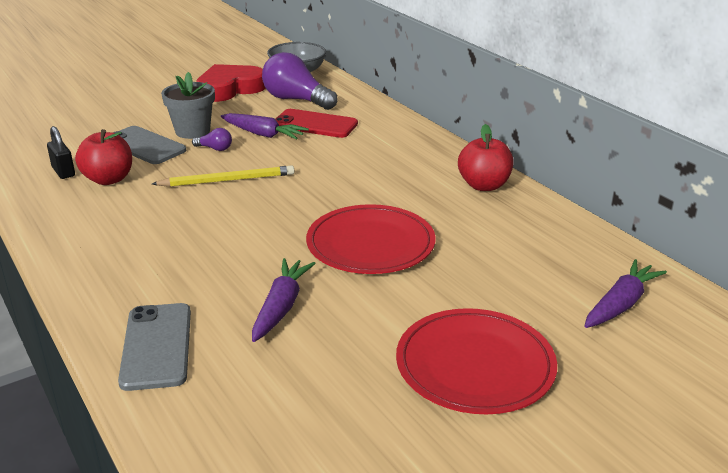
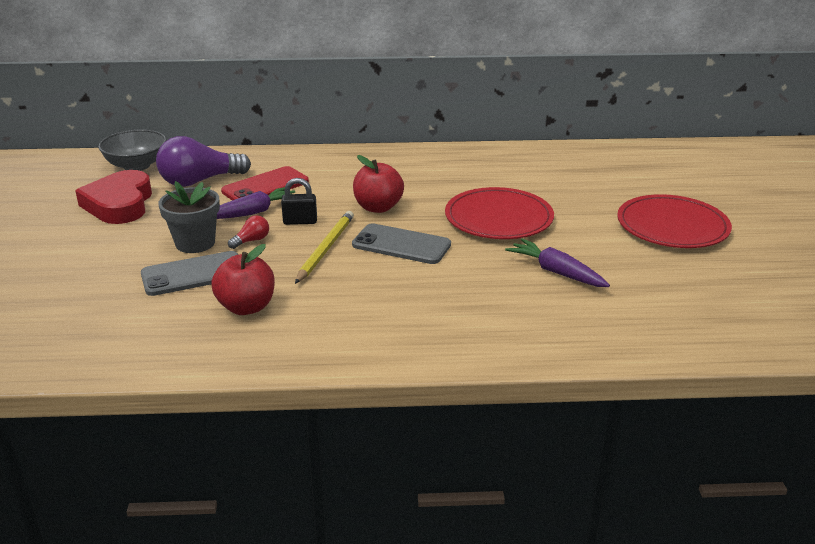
camera: 60 degrees left, 0 degrees up
(63, 172) = (193, 330): black padlock -> black padlock (300, 221)
(157, 346) = (571, 334): grey phone -> grey phone (401, 245)
(215, 149) = (251, 240): purple light bulb -> red light bulb
(484, 185) = (455, 158): red apple -> red apple (378, 207)
(620, 304) = (639, 167): purple carrot -> none

